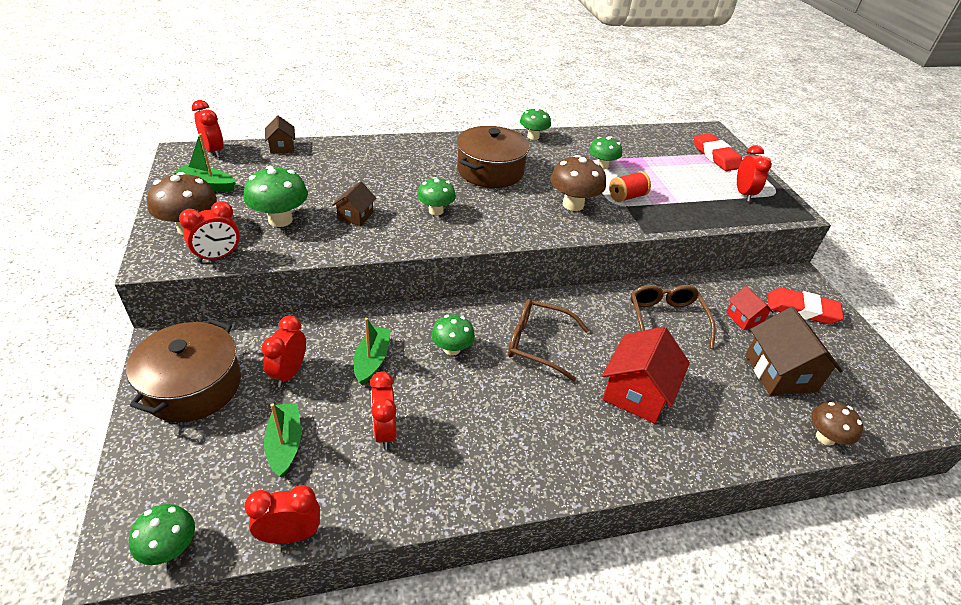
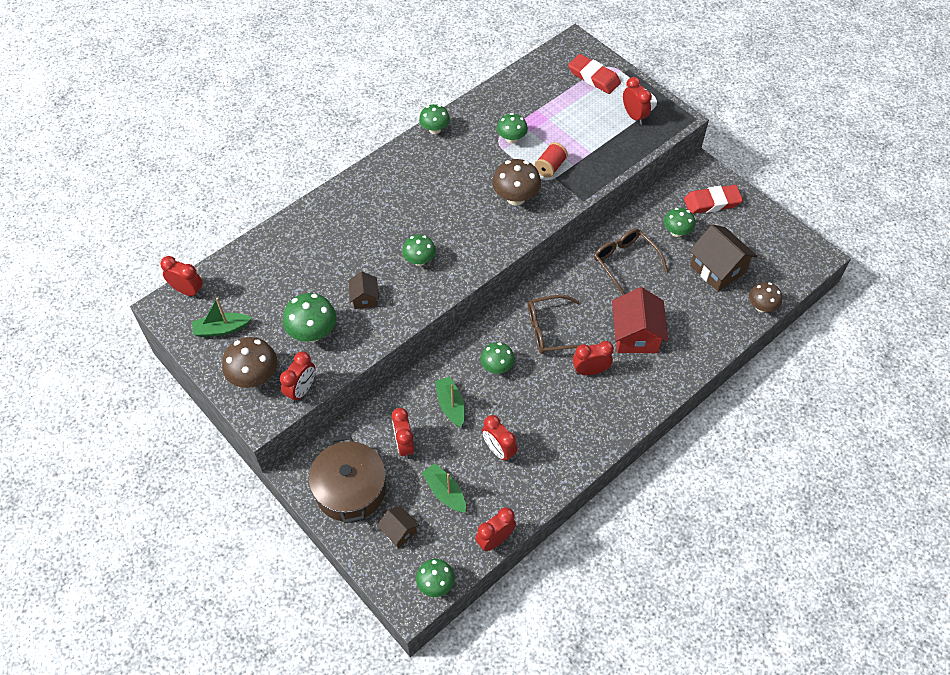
camera: 25 degrees left, 15 degrees up
(282, 147) = (239, 255): brown house -> brown house (399, 531)
(490, 171) = (429, 192): brown pot -> none
(556, 403) = (590, 371): none -> red clock
(744, 318) = (676, 232): red house -> green mushroom

